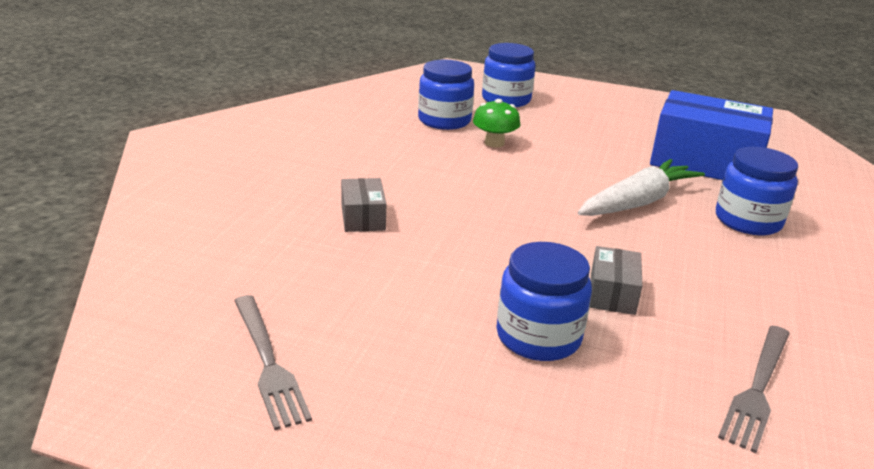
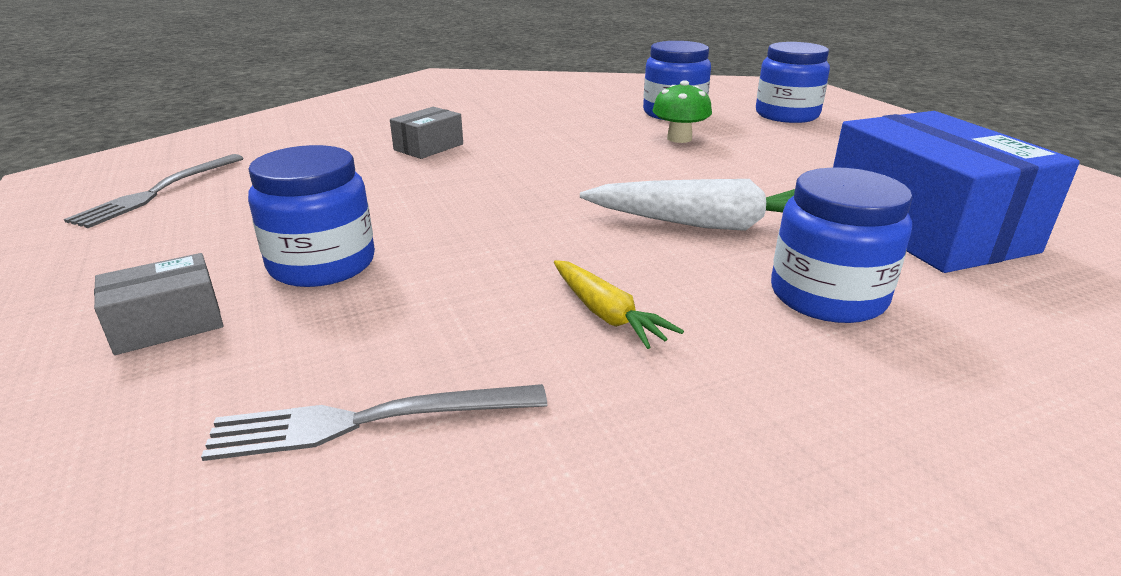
camera: 50 degrees right, 0 degrees up
(612, 293) = (467, 272): grey box -> grey box (168, 324)
(710, 279) = (606, 314): none -> yellow carrot

